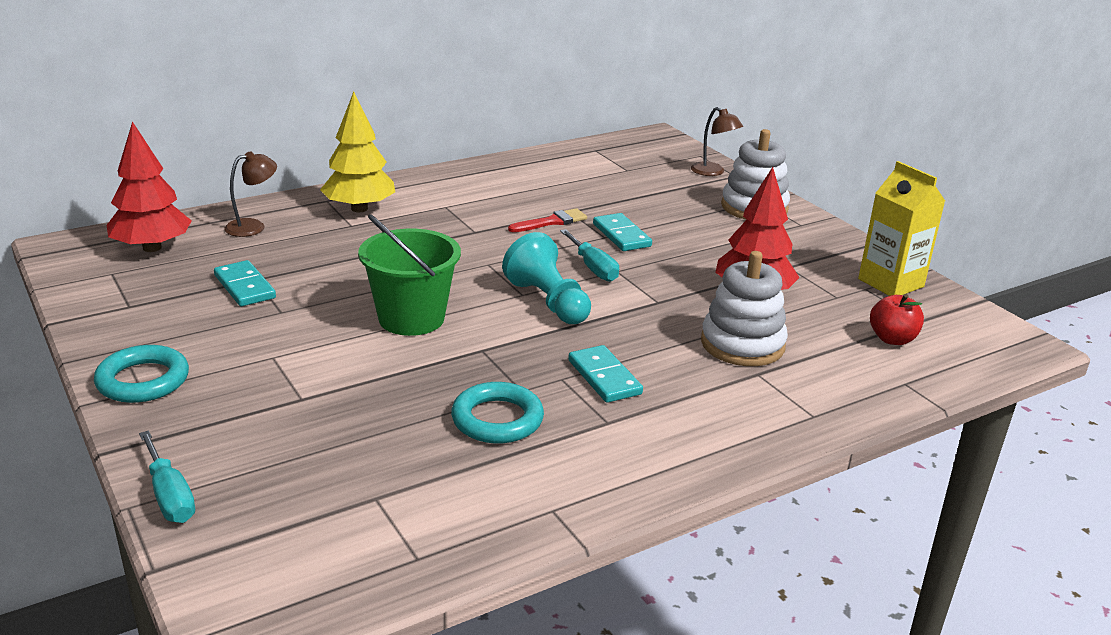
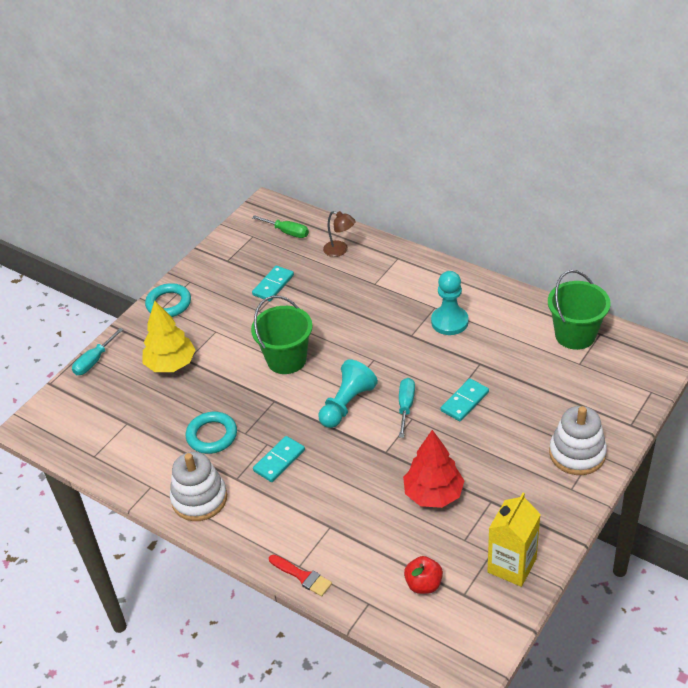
camera: 70 degrees right, 15 degrees up
(152, 248) = (287, 232): red tree -> green screwdriver
(359, 208) = (398, 276): yellow tree -> yellow tree (171, 364)
(481, 206) = (449, 322): none -> turquoise pawn
(551, 222) = (455, 362): red brush -> red brush (302, 576)
(584, 159) = (575, 335): none -> green bucket
(593, 268) = (406, 406): turquoise screwdriver -> turquoise screwdriver turned 150 degrees clockwise
(713, 172) = (623, 410): brown lamp -> none
(742, 344) = (360, 509): white stacking toy -> white stacking toy (199, 499)

